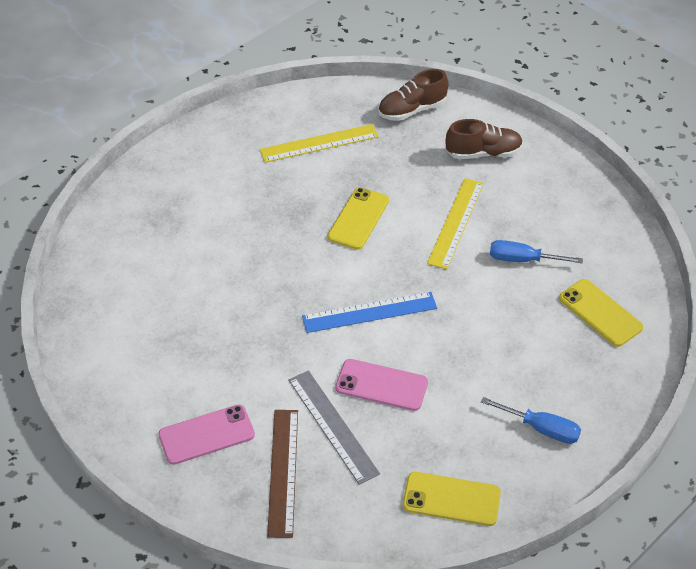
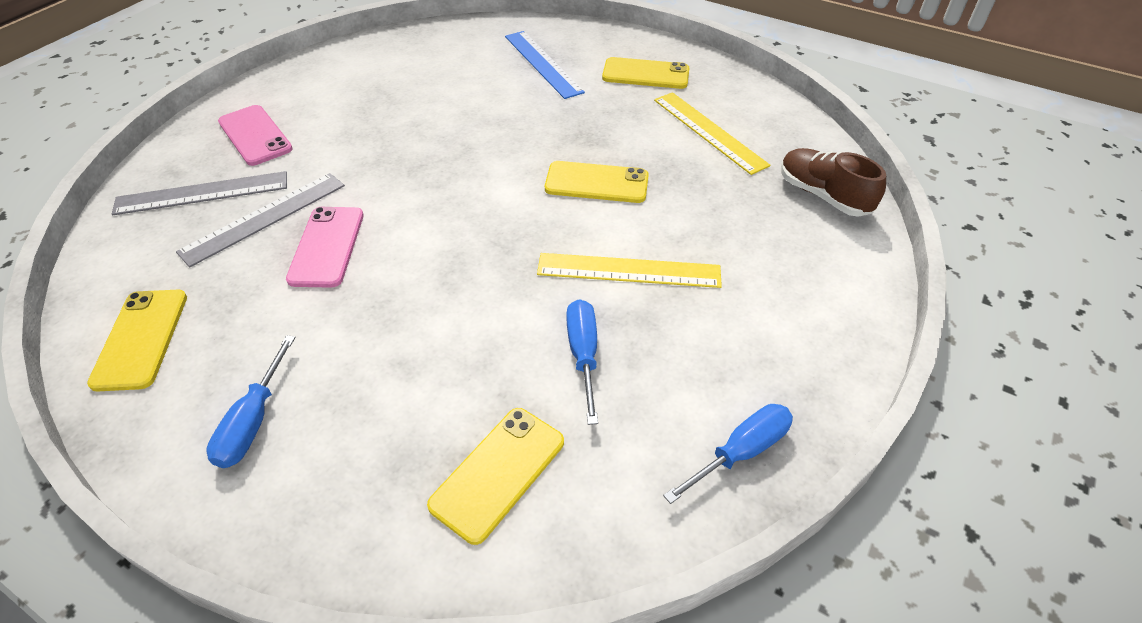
camera: 75 degrees right, 0 degrees up
(224, 158) = (645, 74): none -> yellow phone
(283, 471) = (202, 193): brown ruler -> grey ruler
(369, 312) = (443, 217): blue ruler -> blue ruler (543, 63)
(483, 153) = (784, 278): brown shoe -> none
(605, 211) = (740, 452): none -> blue screwdriver

